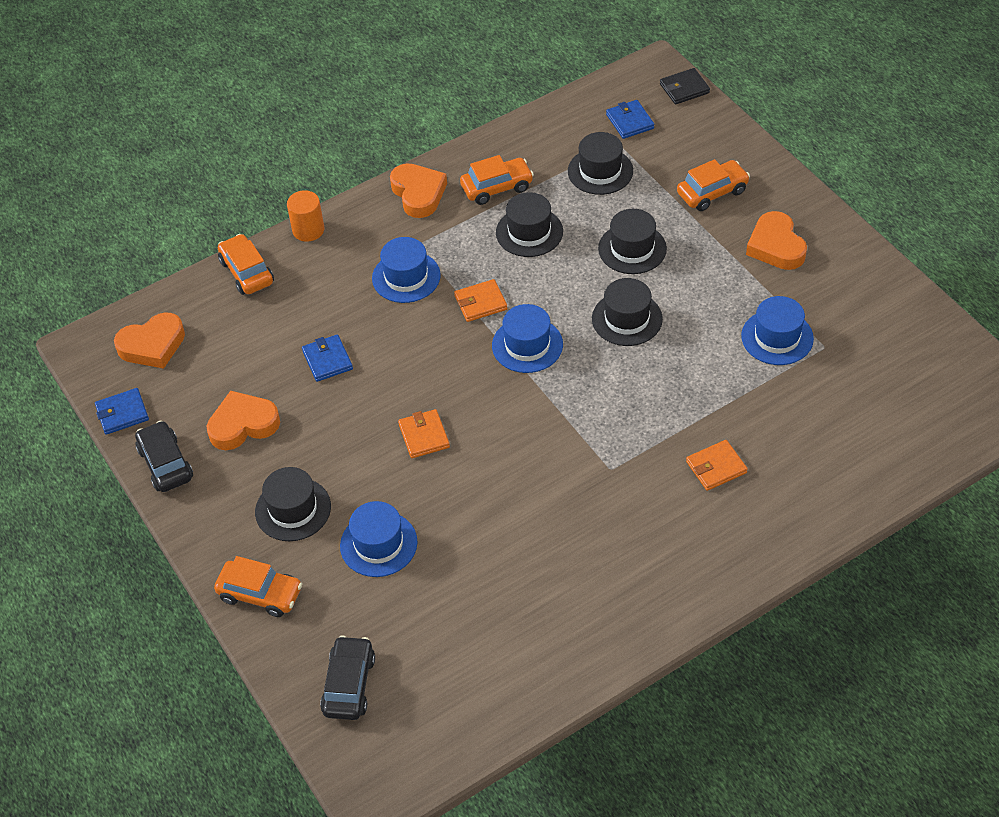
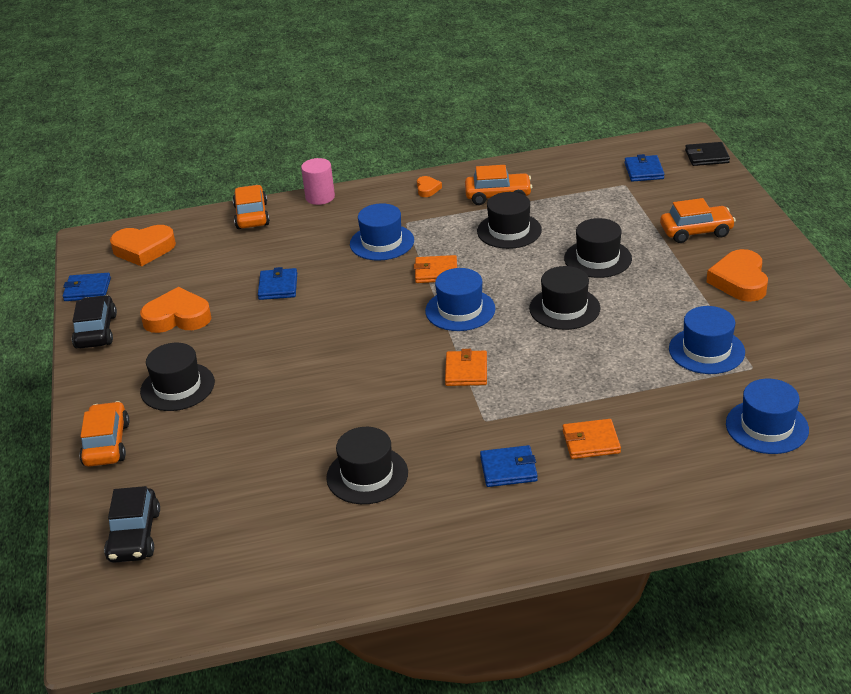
camera: 20 degrees right, 15 degrees down
(260, 594) = (106, 444): orange car -> orange car turned 135 degrees counterclockwise
(308, 230) = (320, 197): orange cylinder -> pink cylinder
(349, 684) = (134, 535): black car -> black car turned 150 degrees clockwise
(378, 544) = (234, 430): blue hat -> blue hat (767, 426)
(418, 193) = (427, 189): orange heart -> orange heart, size x0.50
(424, 436) = (326, 357): orange wallet -> orange wallet (466, 371)
(600, 171) = (598, 200): black hat -> black hat (367, 475)
(656, 517) = (508, 469): none -> blue wallet

